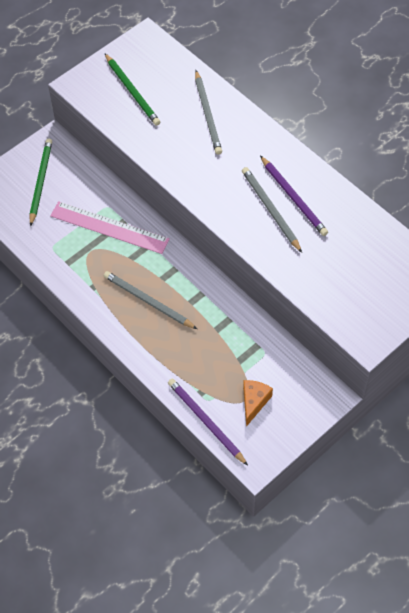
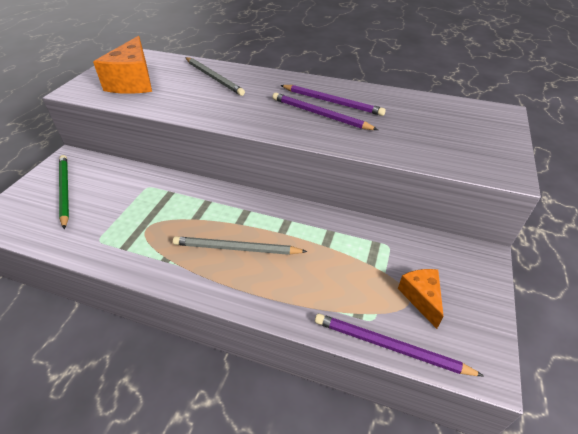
camera: 30 degrees left, 15 degrees down
(109, 227) = (158, 202): pink ruler -> none
(132, 91) = (134, 82): green pencil -> orange cheese
(270, 210) = (320, 114): grey pencil -> purple pencil

